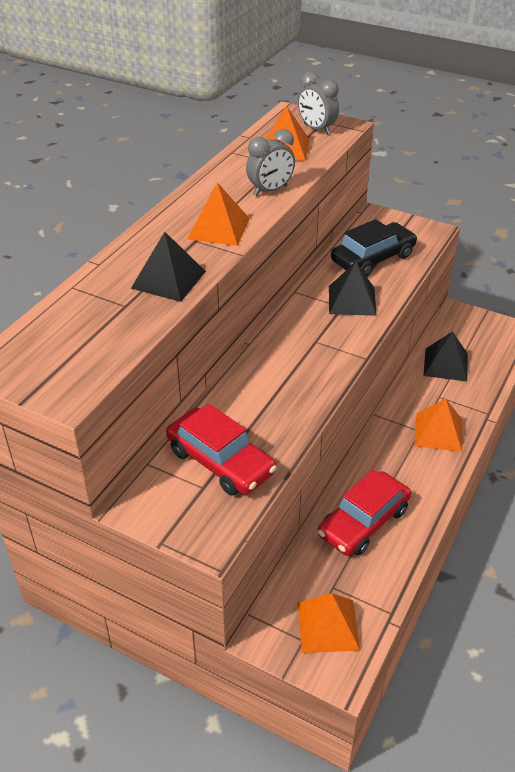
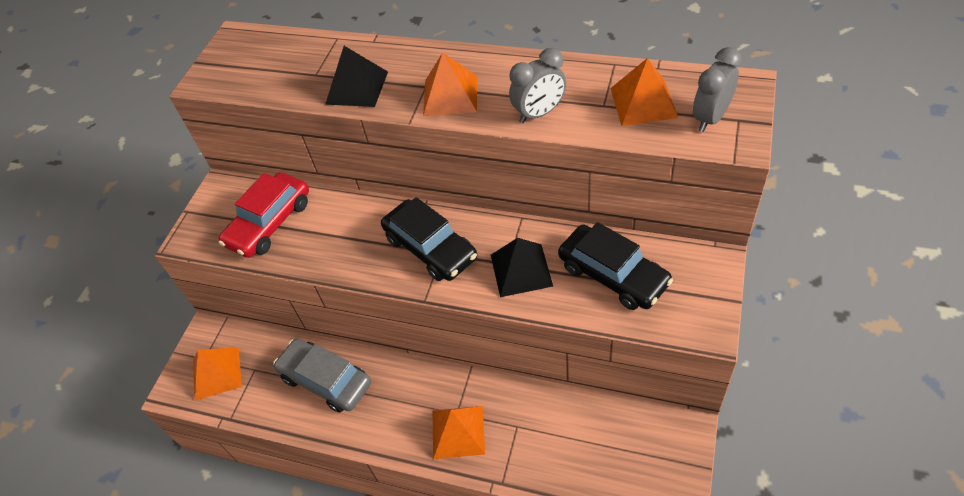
camera: 85 degrees right, 10 degrees up
(270, 190) = (539, 113): grey clock -> grey clock turned 75 degrees counterclockwise
(307, 347) = (430, 248): none -> black car
(363, 522) = (326, 380): red car -> grey car
(446, 364) = (576, 427): black pyramid -> none

